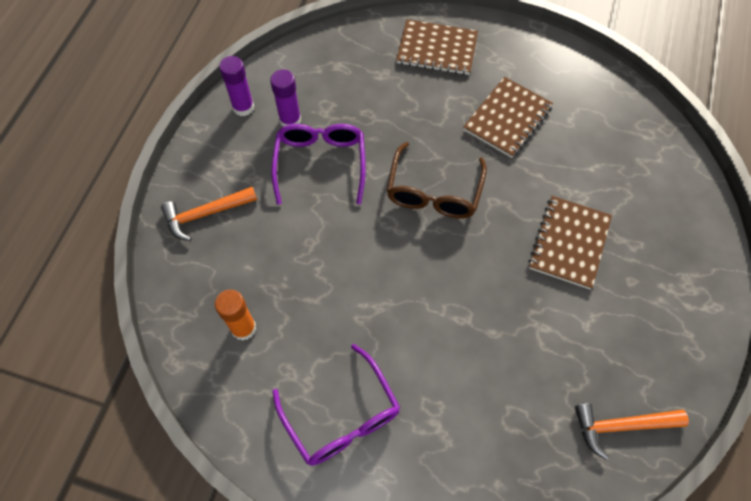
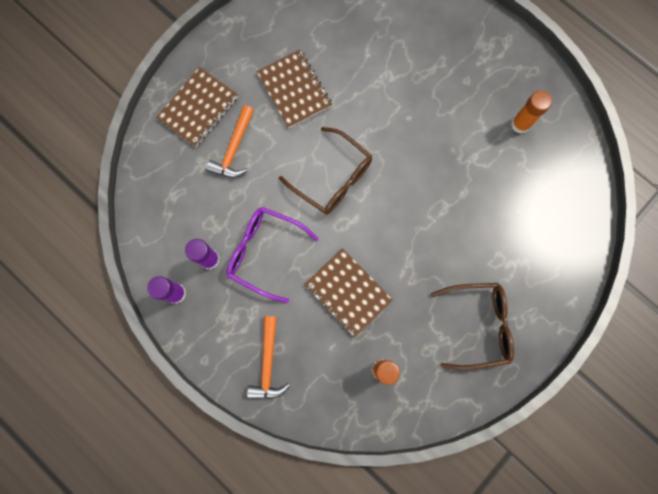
camera: 65 degrees left, 15 degrees up
(341, 416) = (478, 325): purple glasses -> brown glasses
(569, 243) = (420, 105): brown notebook -> brown notebook (348, 292)
(618, 365) = (520, 124): none -> orange glue stick
(621, 426) = (560, 146): orange hammer -> orange hammer (234, 149)

